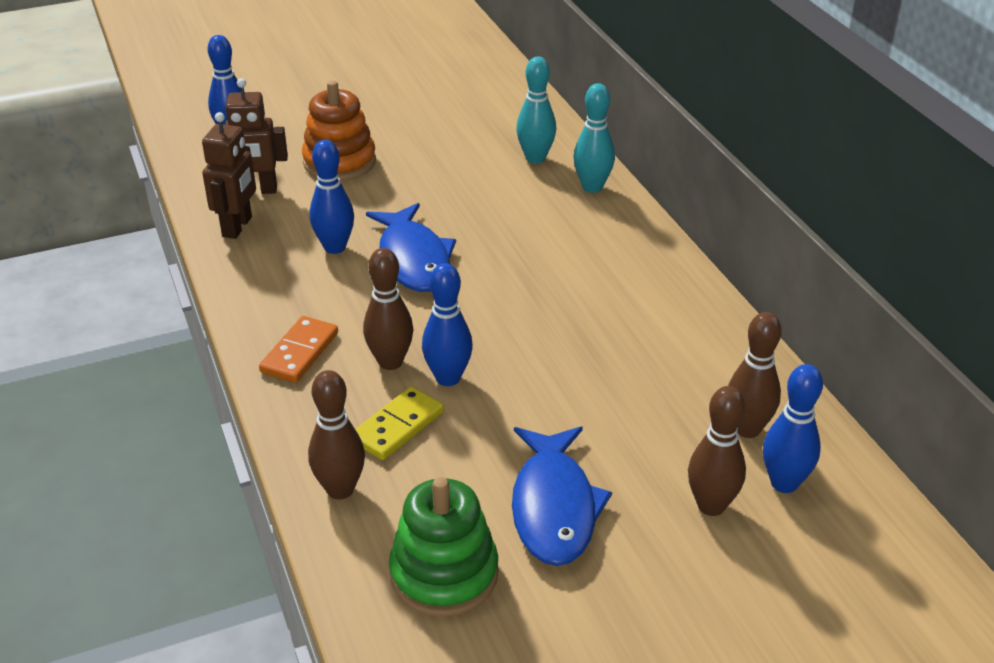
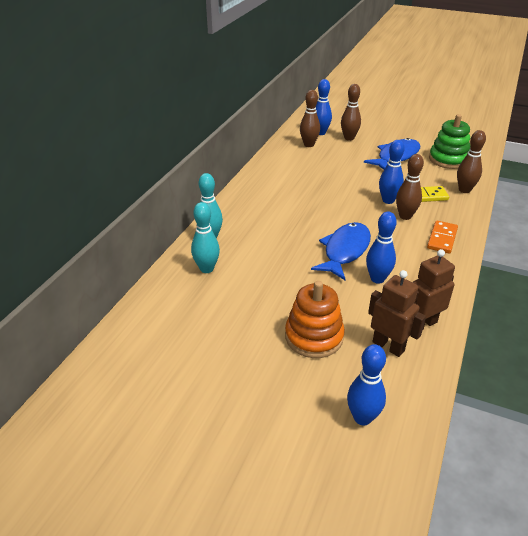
camera: 135 degrees left, 0 degrees up
(299, 352) = (442, 239): orange domino -> orange domino turned 45 degrees counterclockwise

